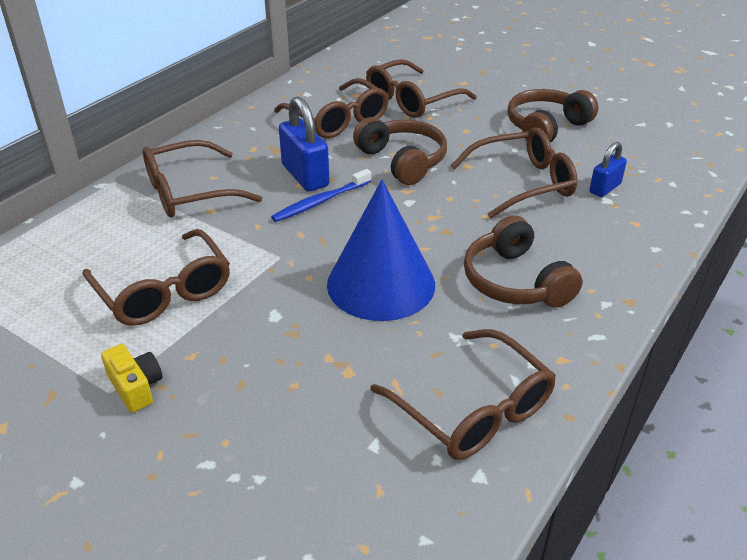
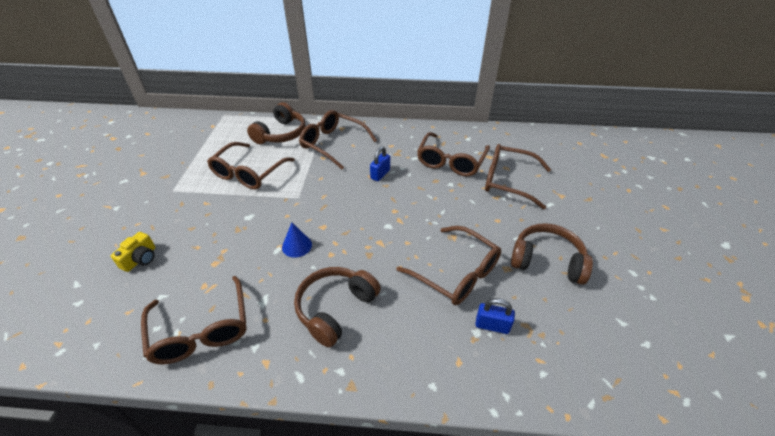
camera: 60 degrees right, 5 degrees up
(136, 387) = (178, 196): yellow camera -> yellow camera (140, 259)
(305, 176) = (380, 174): blue padlock -> blue padlock, size x0.60
(320, 202) = (359, 190): blue toothbrush -> none
(381, 284) = (297, 246): blue cone -> blue cone, size x0.43
(402, 161) = (430, 205): brown headphones -> brown headphones (281, 134)
(473, 409) = (201, 330): brown glasses -> brown glasses turned 45 degrees counterclockwise

